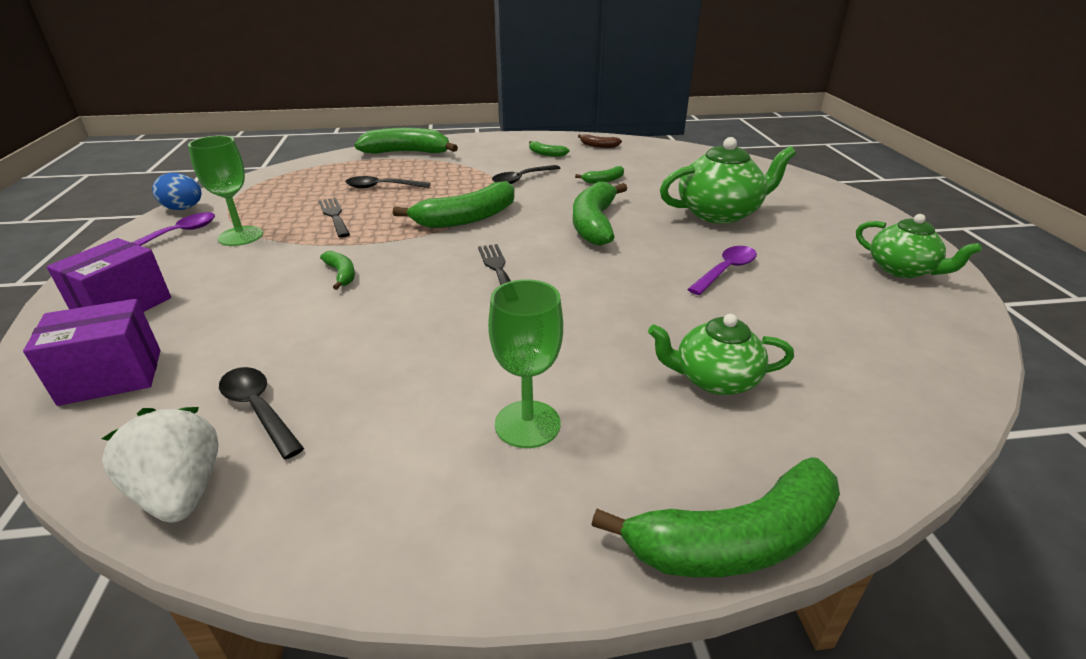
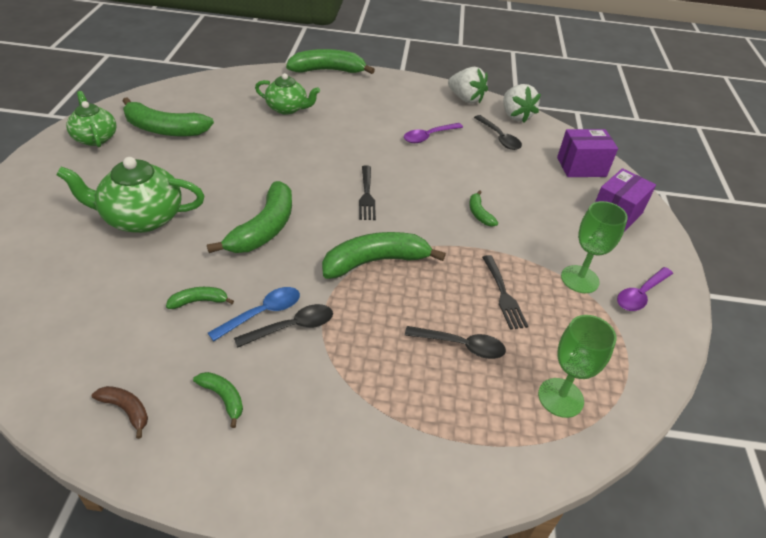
camera: 170 degrees left, 10 degrees up
(184, 209) = (669, 345): blue egg -> none
(309, 526) = (465, 99): none -> white strawberry
(407, 152) = (431, 457): green banana -> green banana (164, 129)
(527, 424) = (381, 110): green goblet -> green goblet (560, 397)
(550, 182) = (262, 313): none -> blue spoon
(726, 270) = (210, 161): purple spoon -> purple spoon (428, 136)

